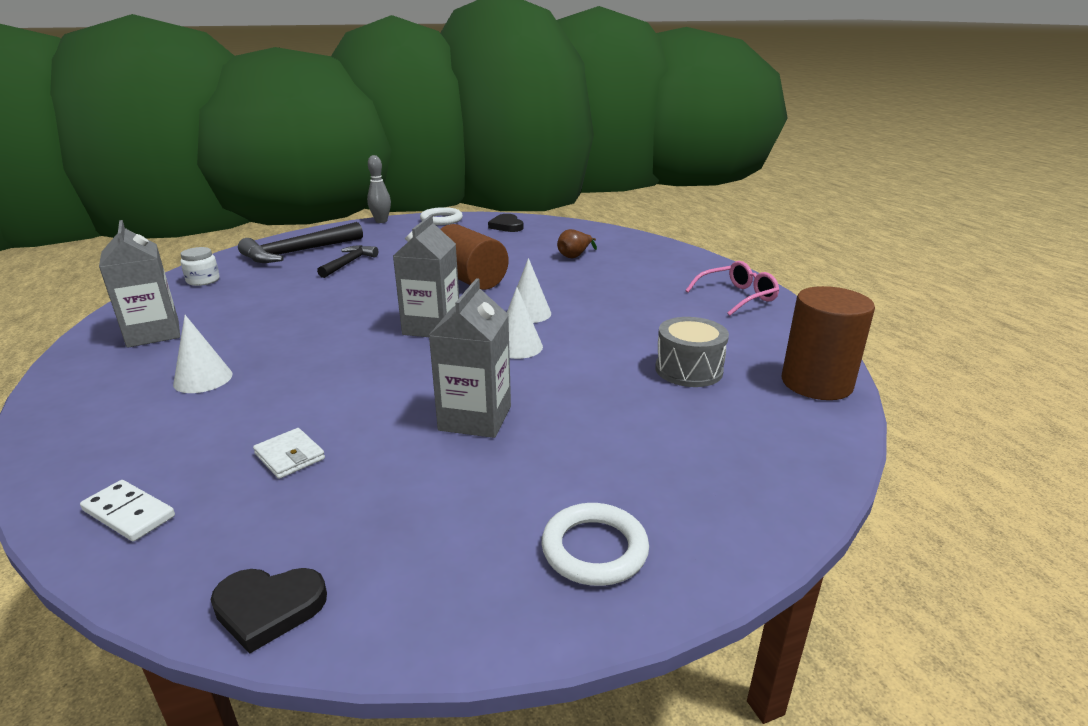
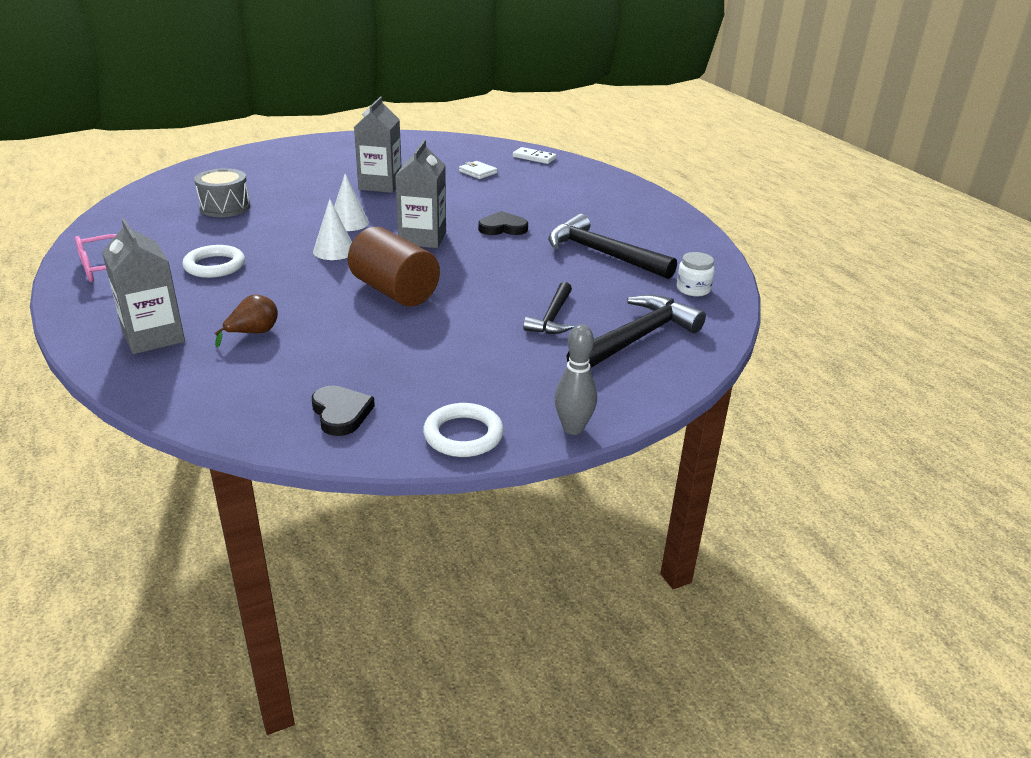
camera: 175 degrees right, 5 degrees up
(153, 333) = (653, 234): grey carton -> grey carton (153, 337)
(203, 379) = (569, 204): white cone -> none
(246, 310) = (602, 254): none -> black hammer
(268, 608) = (452, 140): black heart -> black heart (503, 228)
(594, 549) = (327, 148): white ring -> white ring (215, 266)
(816, 383) = (142, 199): brown cylinder -> none

